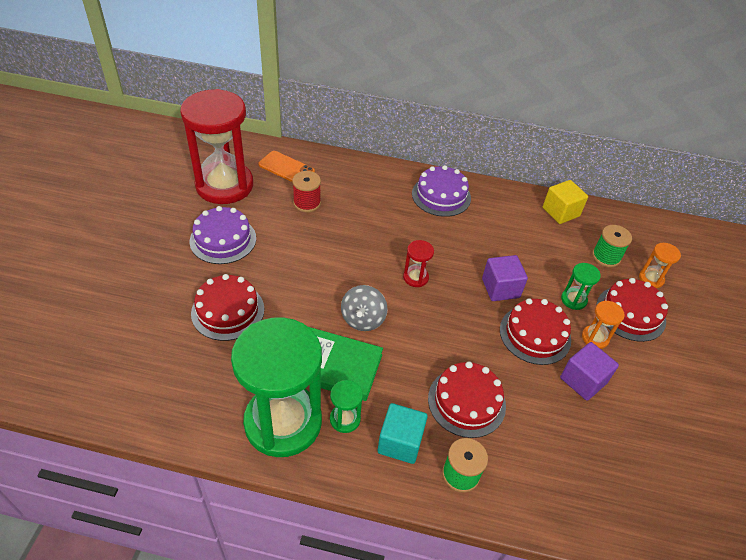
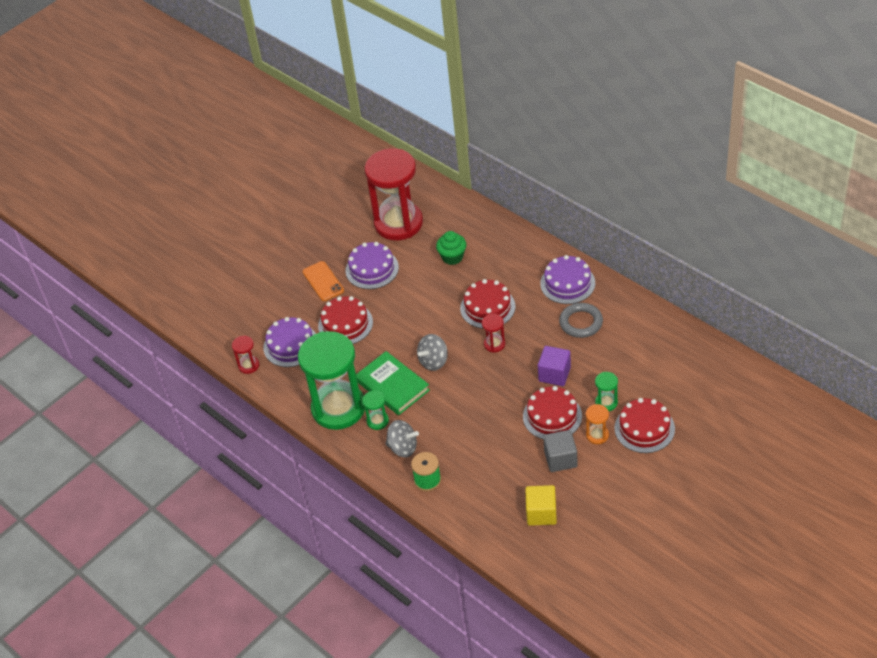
camera: 40 degrees right, 0 degrees up
(121, 410) = (248, 365): none -> red hourglass
(169, 361) = (291, 345): none -> purple cake
(286, 168) = (456, 221): orange phone -> orange phone (323, 281)
(307, 203) = (452, 257): red spool -> green cupcake
(400, 442) = (403, 448): turquoise cube -> grey spinning top
(466, 402) = (465, 441): red cake -> red cake (487, 307)
(483, 228) = (581, 323): none -> grey ring
(560, 212) = (662, 329): yellow cube -> yellow cube (541, 513)
(583, 380) = (560, 459): purple cube -> grey cube
(606, 257) = (667, 379): green spool -> none
(651, 279) = (689, 409): orange hourglass -> none

